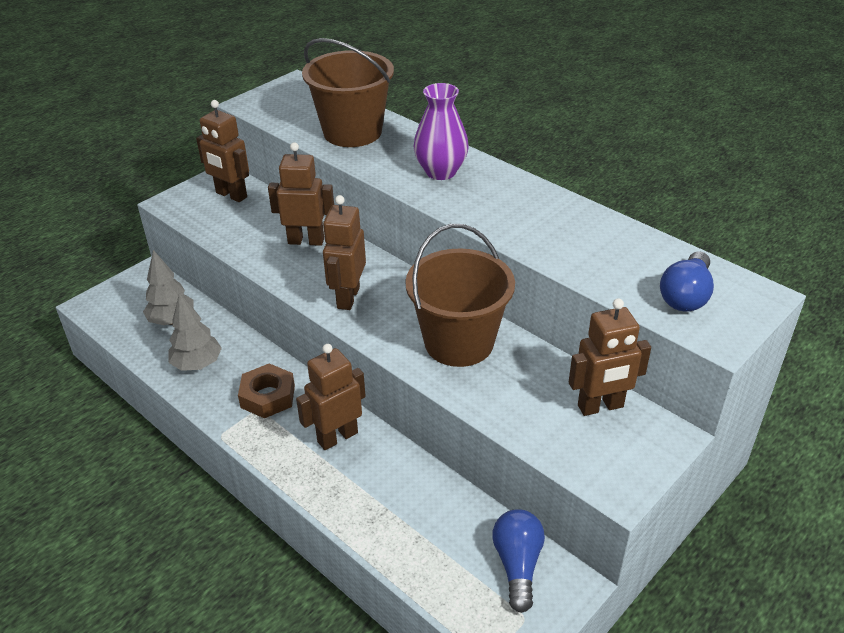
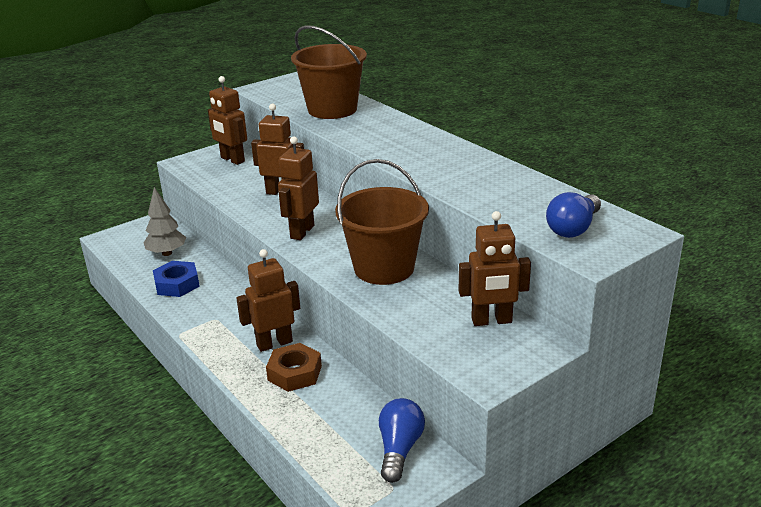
camera: 10 degrees right, 10 degrees down
(197, 364) = (177, 284): grey tree -> blue nut
(268, 396) = (226, 310): brown nut -> brown nut (295, 373)
(441, 172) = (394, 137): purple vase -> none

